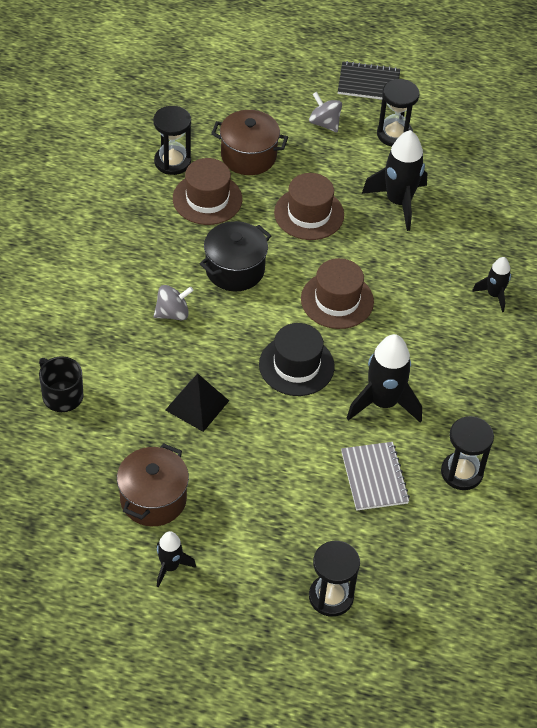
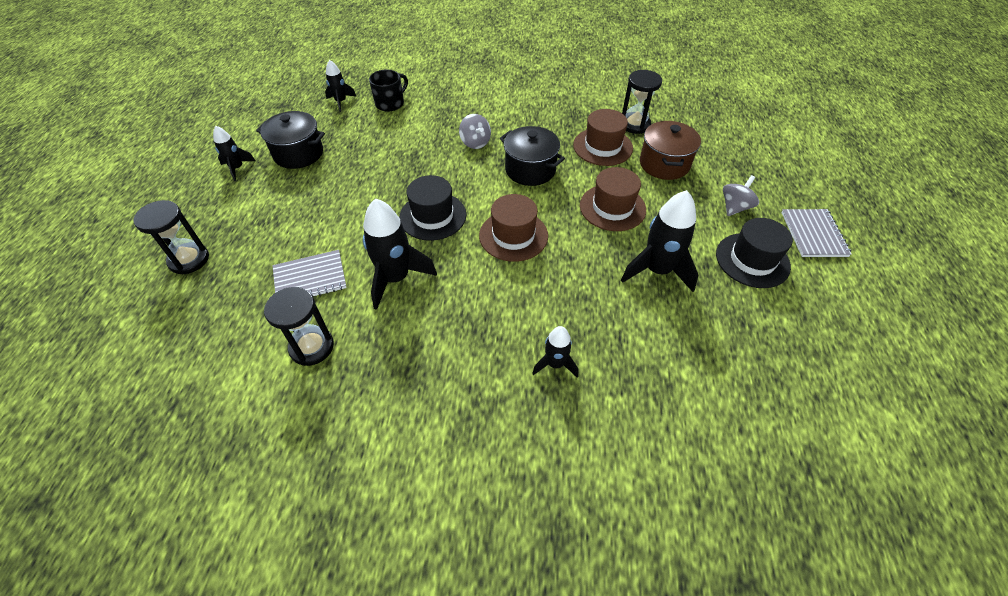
camera: 85 degrees right, 0 degrees up
(42, 453) = (341, 102): none -> black rocket
(153, 499) = (298, 153): brown pot -> black pot
(197, 405) = (386, 165): black pyramid -> none
(368, 83) = (813, 234): black notebook -> grey notebook
(394, 134) = (752, 260): black hourglass -> black hat

